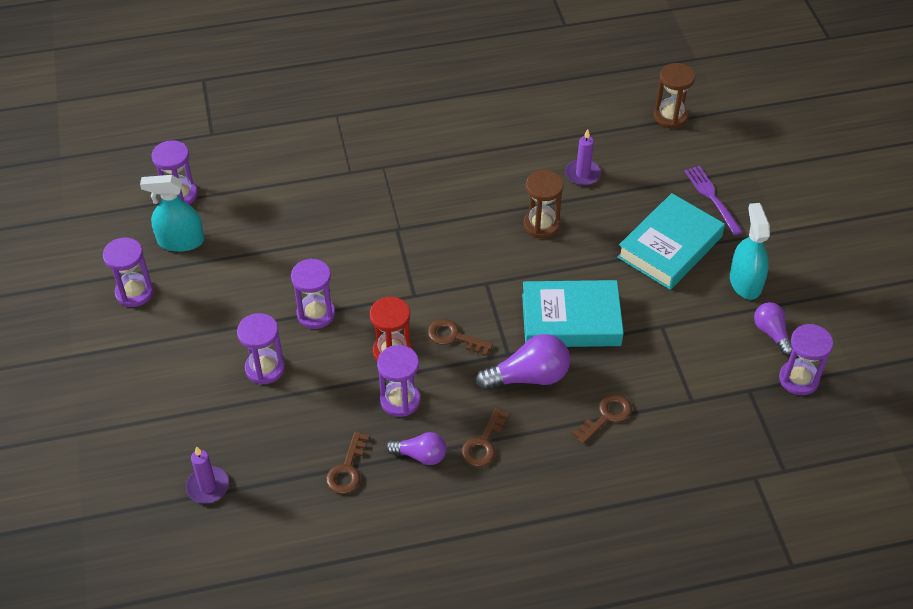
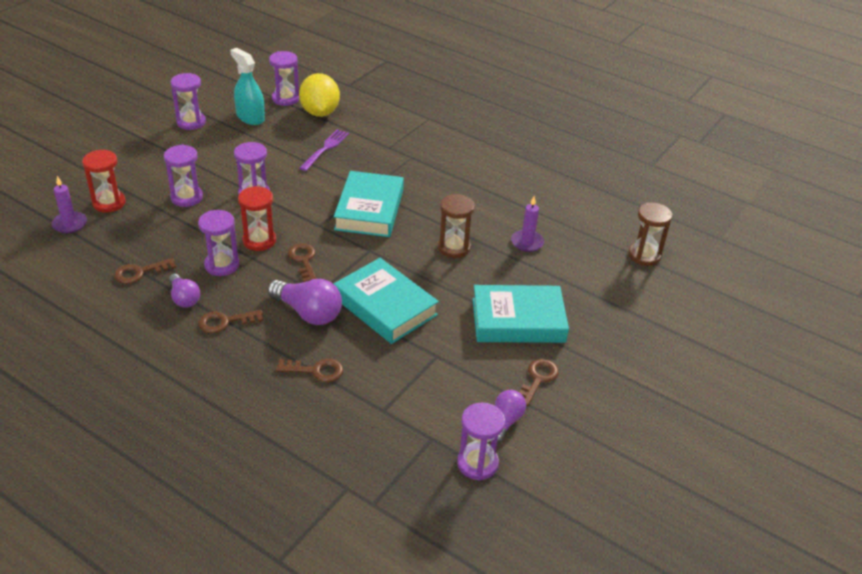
camera: 45 degrees right, 10 degrees down
(206, 436) = (109, 203): none -> red hourglass
(235, 184) = (320, 112): none -> yellow lemon
(429, 246) = (369, 210): none -> turquoise book
(712, 198) = (597, 318): purple fork -> purple fork (325, 149)
(745, 282) = (537, 379): turquoise spray bottle -> brown key

